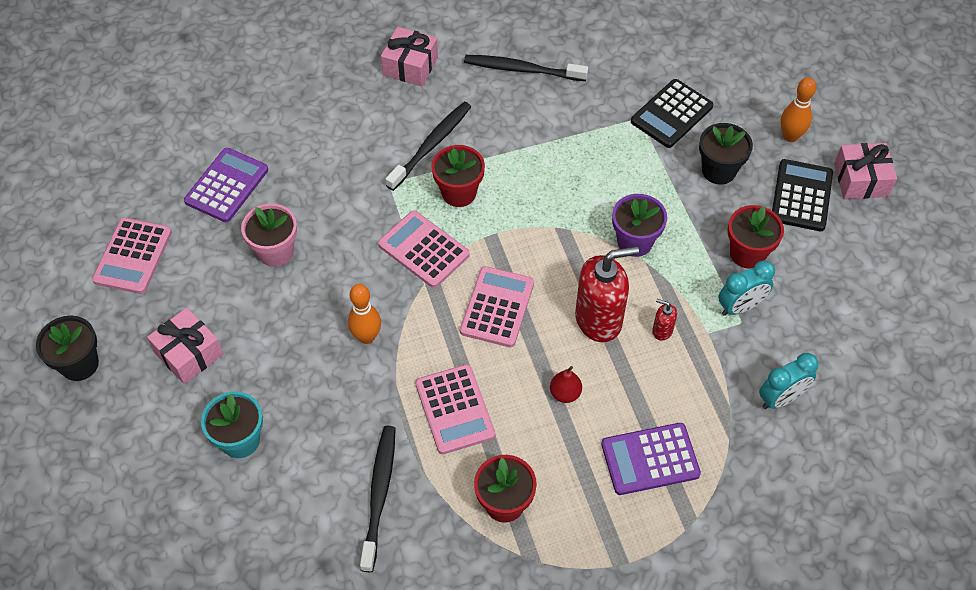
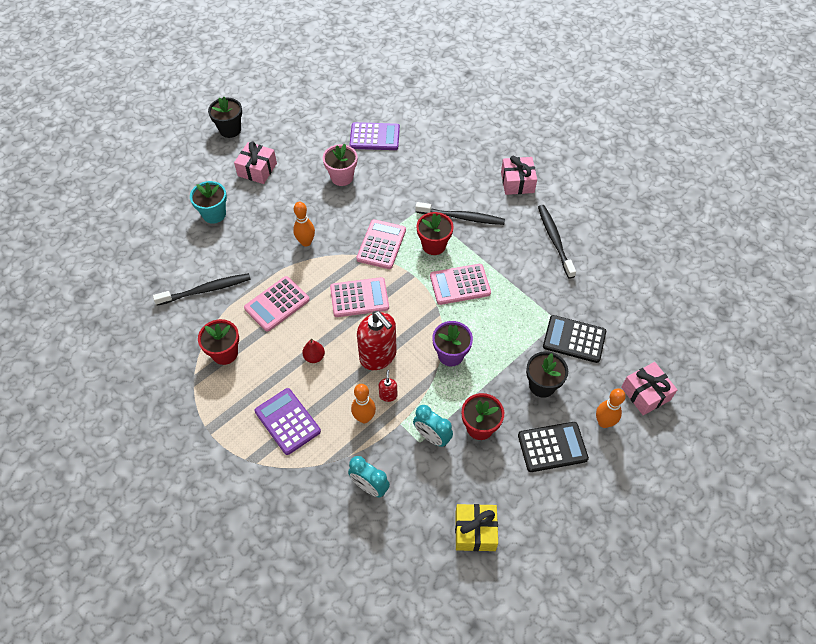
camera: 65 degrees right, 0 degrees up
(133, 256) = (306, 120): pink calculator -> pink calculator (460, 284)
(683, 369) = (364, 418): none -> orange bowling pin
(861, 180) = (593, 484): pink gift -> pink gift (645, 393)
(877, 312) = (475, 531): none -> yellow gift

